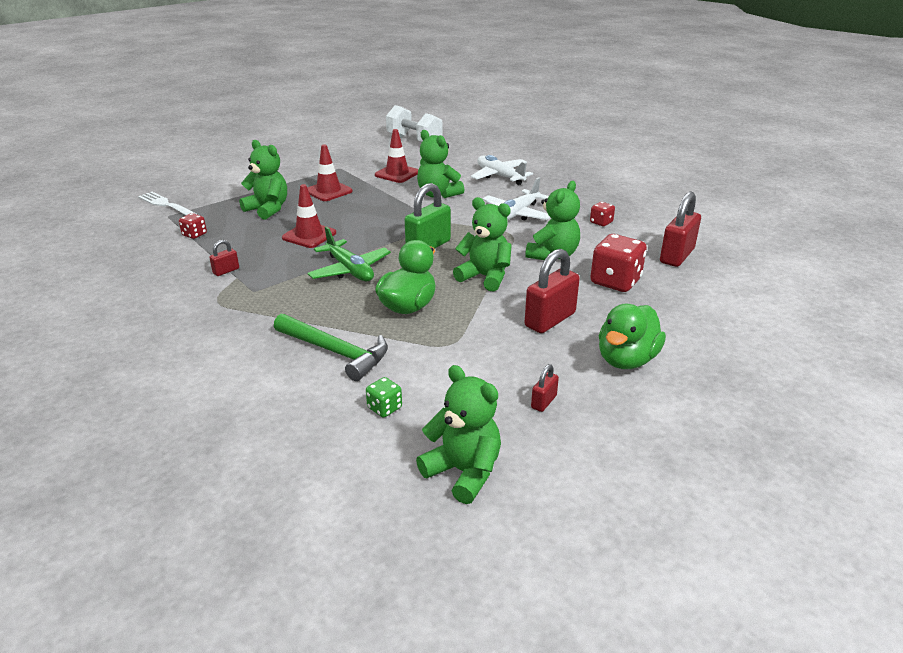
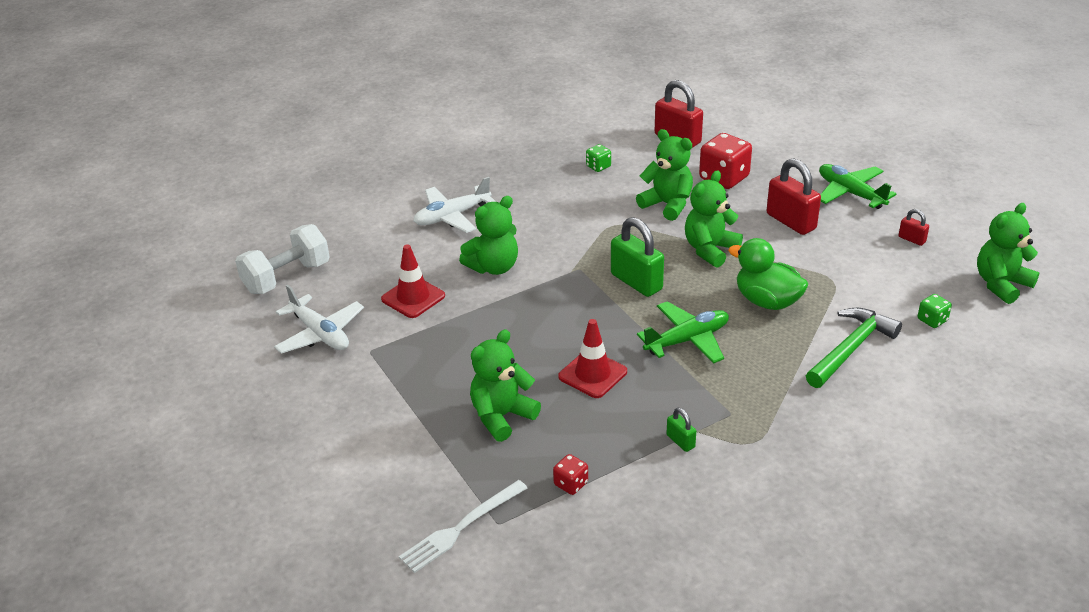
camera: 80 degrees left, 5 degrees up
(226, 271) = (680, 441): red padlock -> green padlock
(328, 191) = (454, 360): red traffic cone -> none
(516, 214) = (565, 216): white plane -> white plane (320, 334)
(601, 222) = (598, 166): red dice -> green dice
(626, 360) = (850, 193): green duck -> green plane

